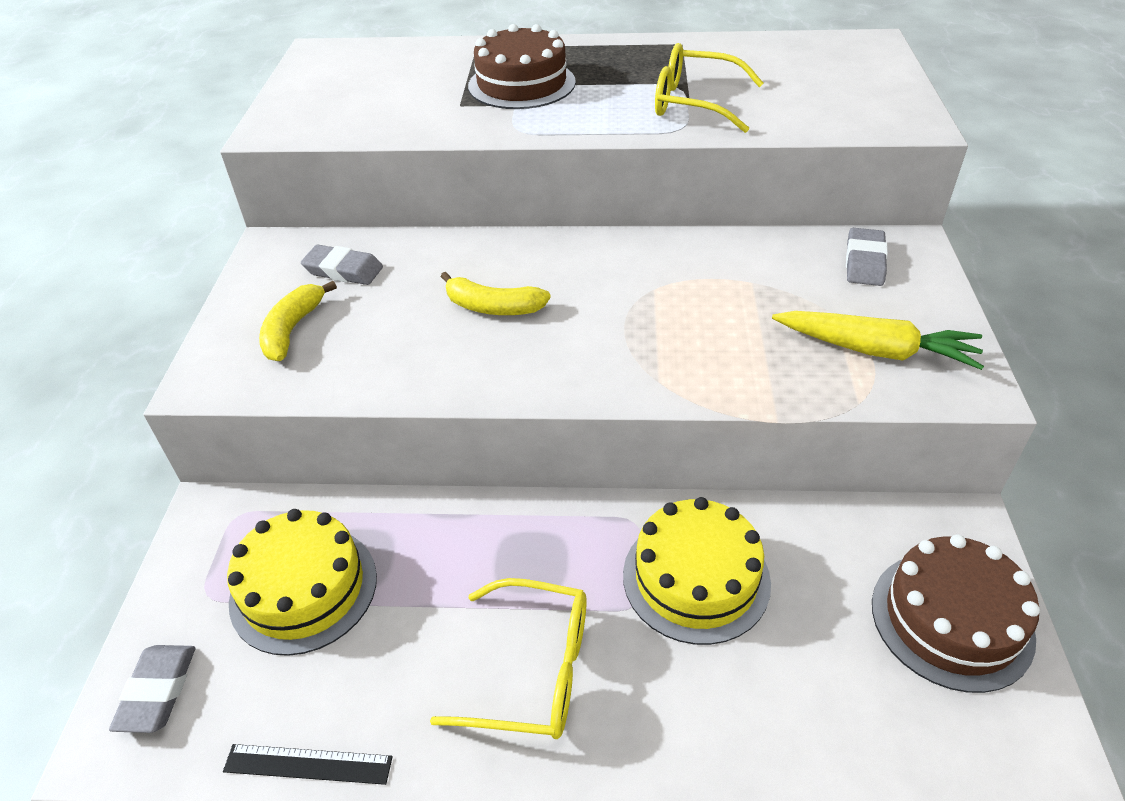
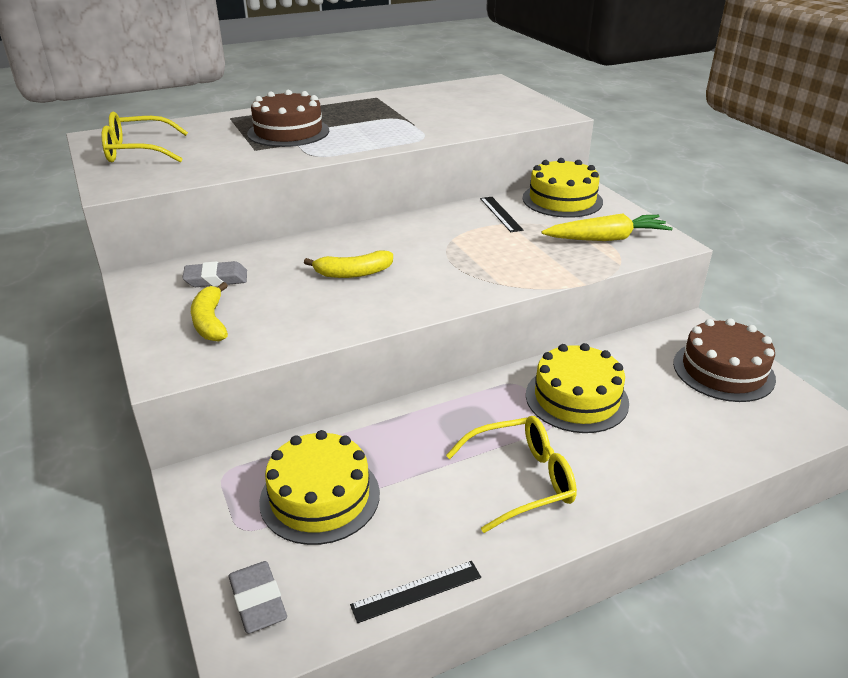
camera: 30 degrees left, 10 degrees down
(694, 103) = (418, 124): yellow glasses -> yellow glasses (137, 151)
(754, 263) = (500, 214): none -> black ruler
(864, 262) = (562, 200): grey eraser -> yellow cake

